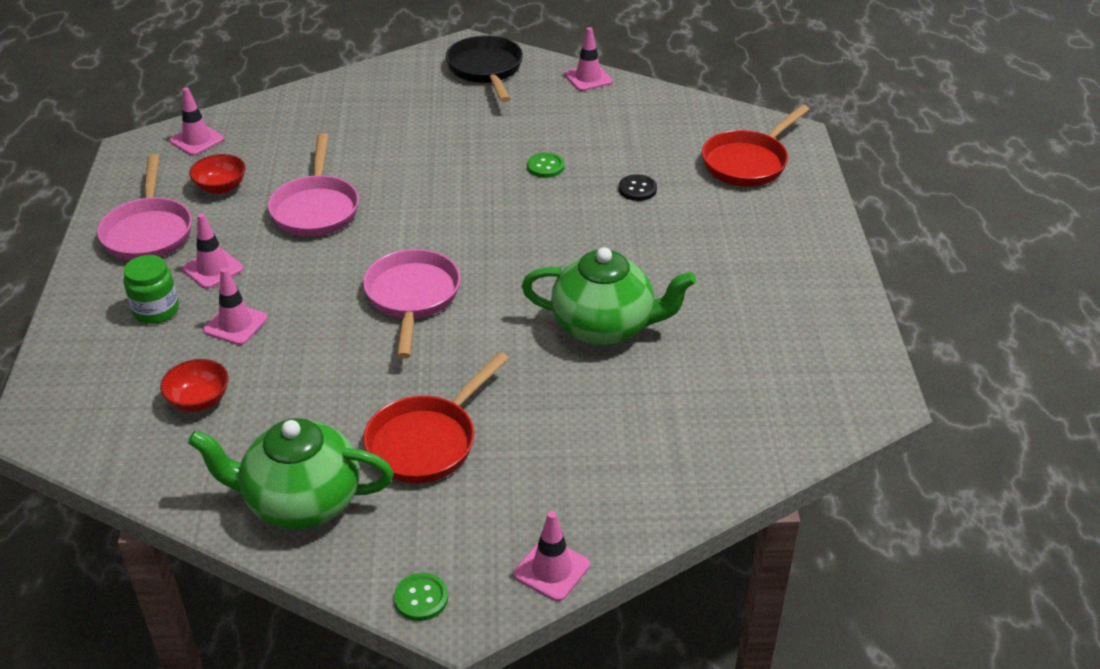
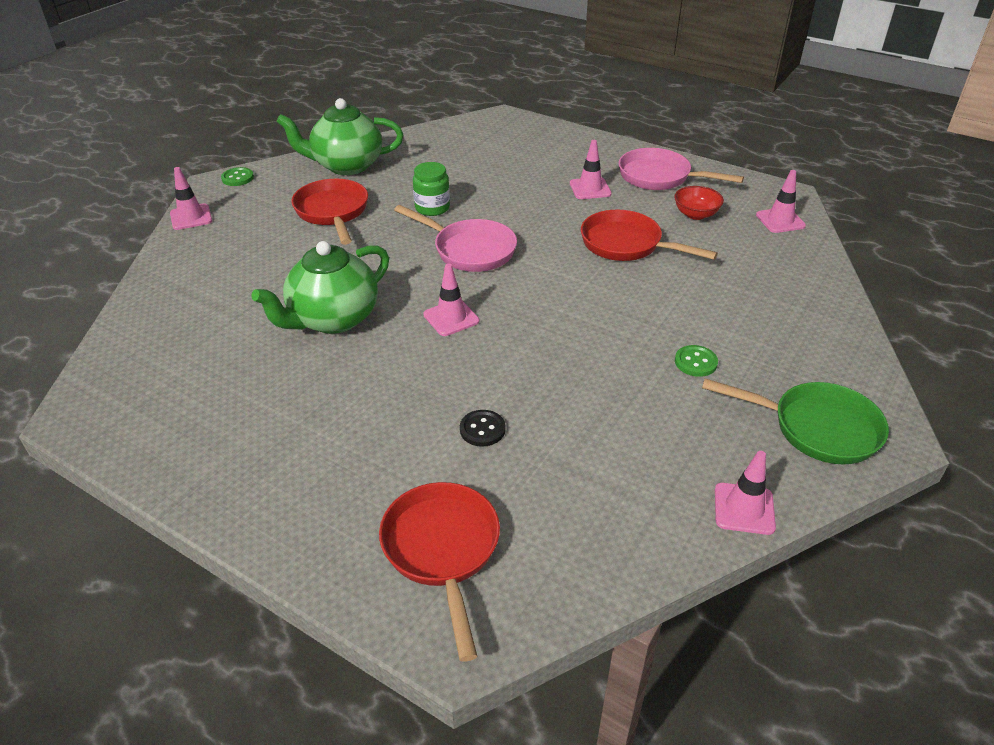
camera: 125 degrees right, 0 degrees up
(156, 310) = (565, 162): green jar -> green jar (432, 208)
(199, 400) = (464, 158): red bowl -> none
(236, 324) = (520, 183): pink traffic cone -> pink traffic cone (451, 318)
(300, 502) = (346, 166): green teapot -> green teapot turned 135 degrees counterclockwise
(316, 208) = (626, 245): pink pan -> red pan
(486, 70) = (816, 428): black pan -> green pan
(545, 167) = (578, 386): green button -> green button (695, 362)

